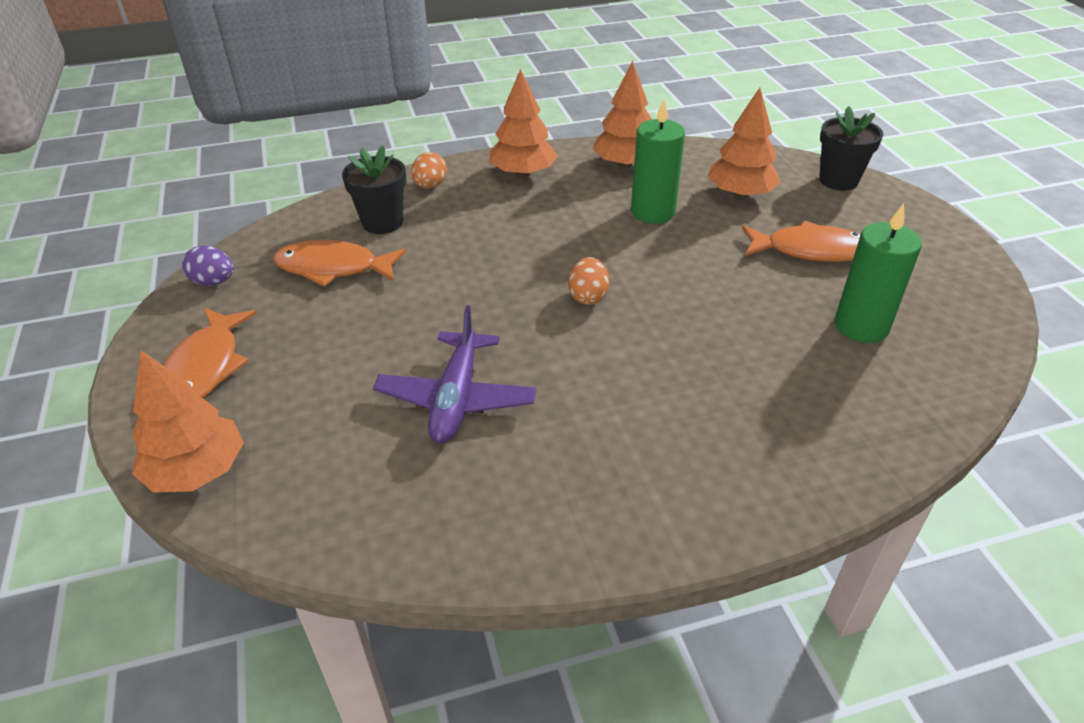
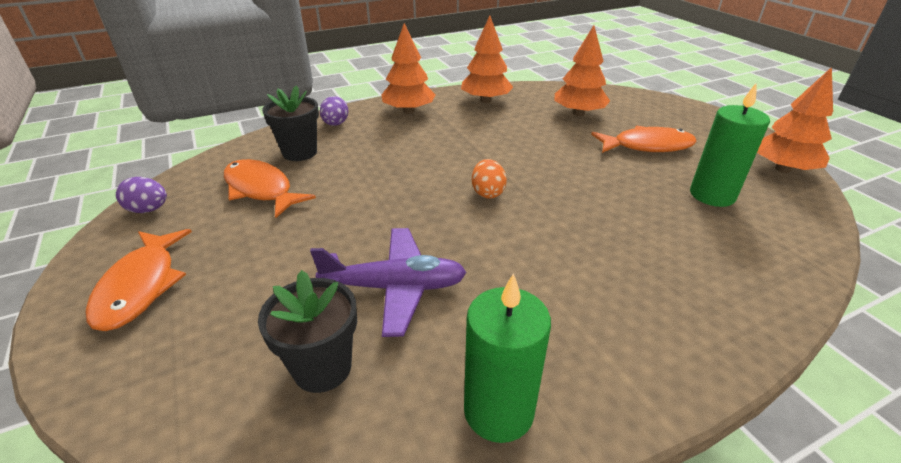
camera: 10 degrees left, 5 degrees down
(197, 471) = (132, 393): orange tree -> orange tree (782, 169)
(333, 268) = (261, 189): orange fish -> orange fish turned 45 degrees clockwise
(430, 186) = (335, 124): orange egg -> purple egg
(456, 398) = (394, 288): purple plane -> purple plane turned 90 degrees counterclockwise
(653, 212) = (518, 129): green candle -> green candle (498, 411)
(838, 180) = (644, 100): black flower pot -> black flower pot (322, 368)

